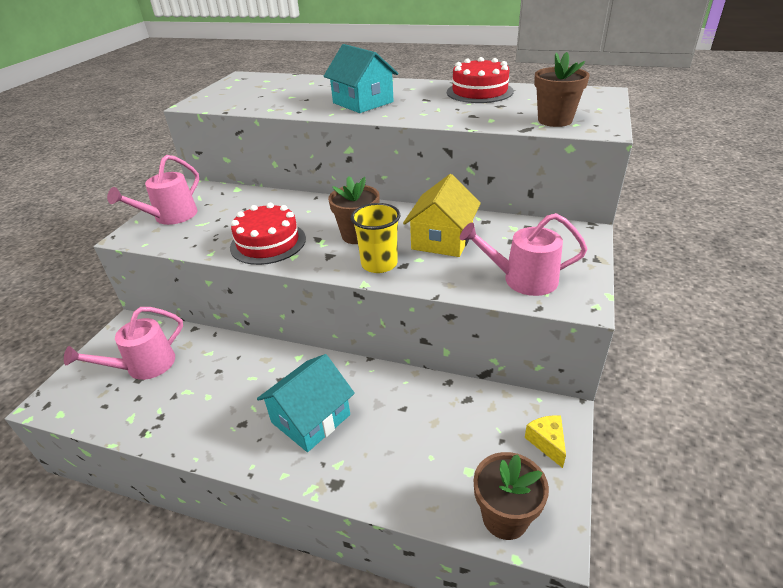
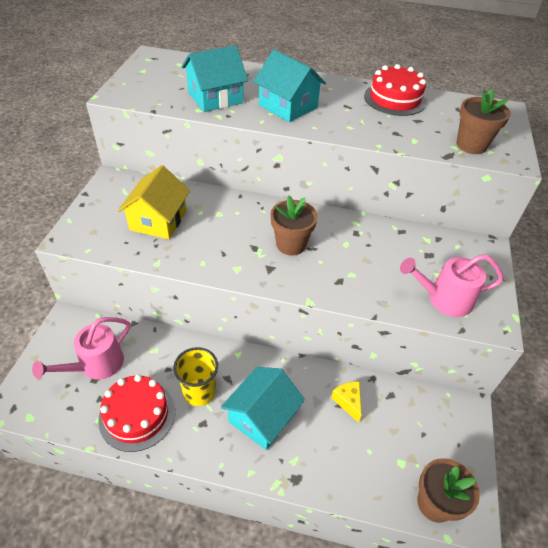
camera: 10 degrees left, 10 degrees up
(171, 217) = (103, 215): pink watering can -> none
(268, 243) = (209, 251): red cake -> red cake (137, 415)
(291, 100) = (215, 98): none -> turquoise house
(379, 264) = (317, 279): yellow cup -> yellow cup (199, 392)
(442, 239) = (367, 252): yellow house -> yellow house (158, 220)
(547, 443) = (459, 435): yellow cheese -> yellow cheese (348, 402)

